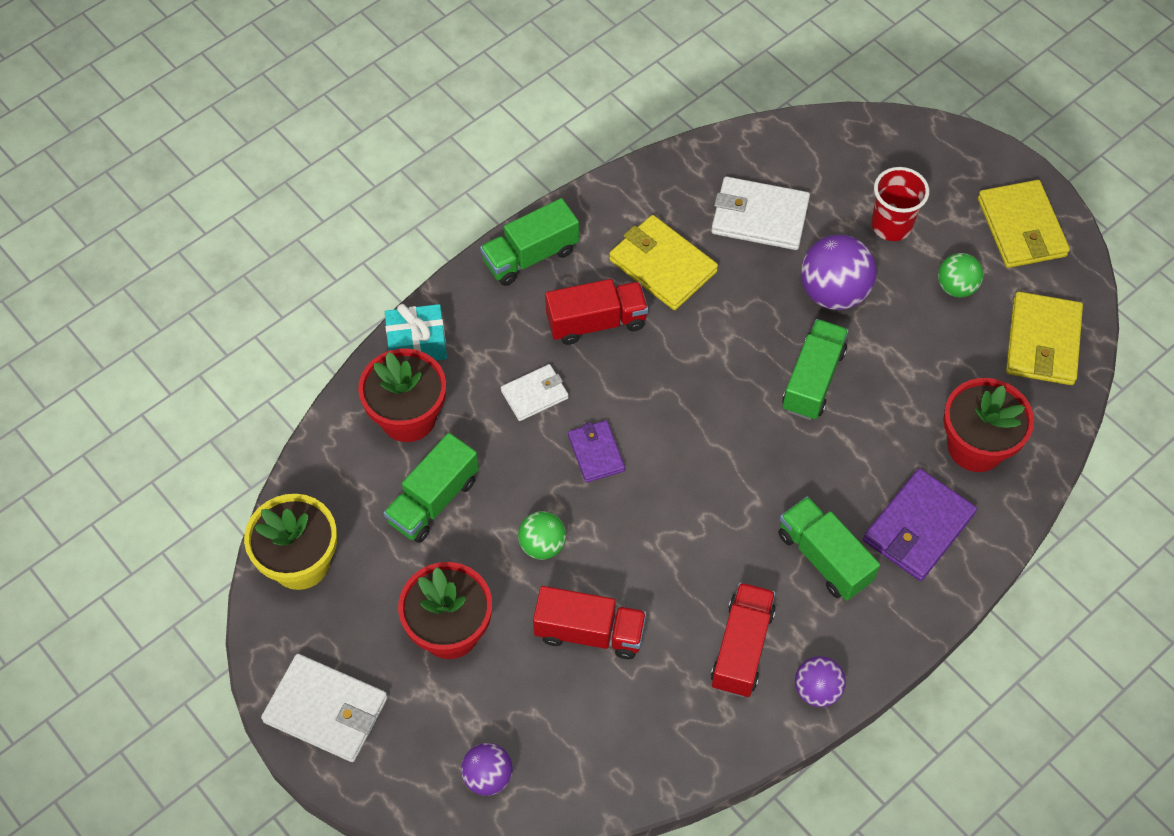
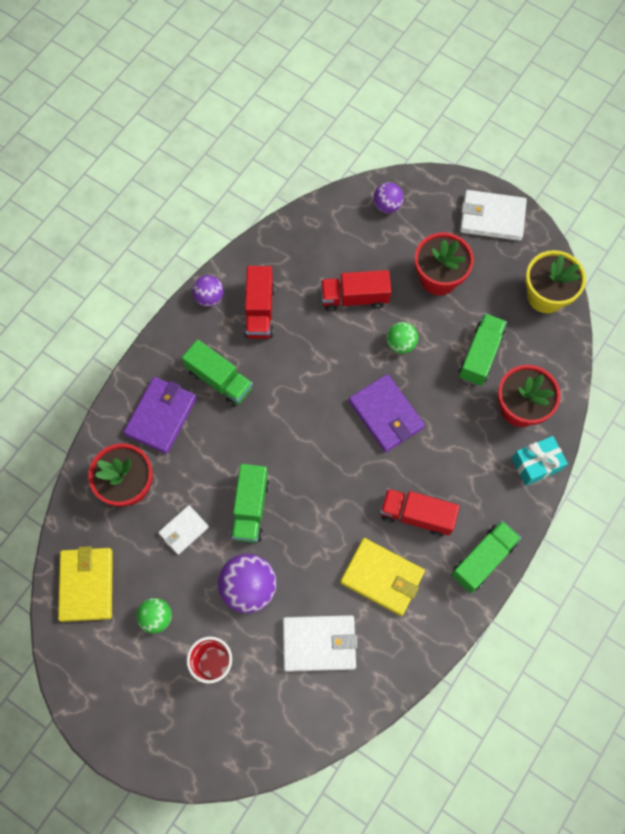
camera: 165 degrees right, 10 degrees up
(534, 394) = (441, 447): white wallet -> white wallet (183, 530)
(596, 322) = (416, 515): red truck -> red truck turned 45 degrees clockwise
(596, 453) = (386, 414): purple wallet -> purple wallet, size x1.66
(1021, 227) = (110, 689): yellow wallet -> none

